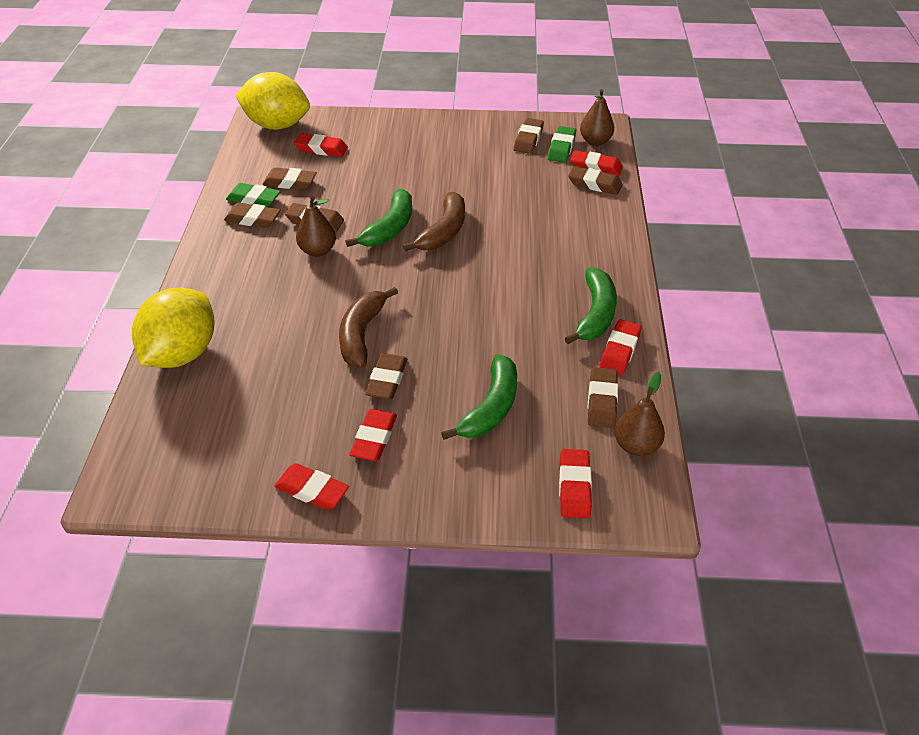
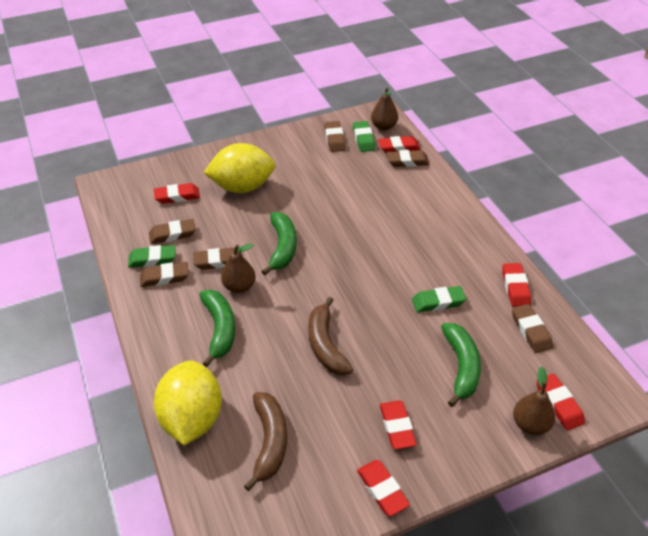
camera: 25 degrees left, 0 degrees up
(277, 125) = (123, 186): yellow lemon -> yellow lemon (242, 187)
(312, 490) = (382, 490): red eraser -> red eraser turned 60 degrees clockwise
(387, 380) = (372, 375): brown eraser -> none
(444, 231) = (326, 236): brown banana -> brown banana (270, 442)
(516, 335) = (438, 302): none -> green eraser
(595, 314) = (480, 265): green banana -> green banana (220, 329)
(636, 445) = (575, 355): brown pear -> brown pear (530, 424)

